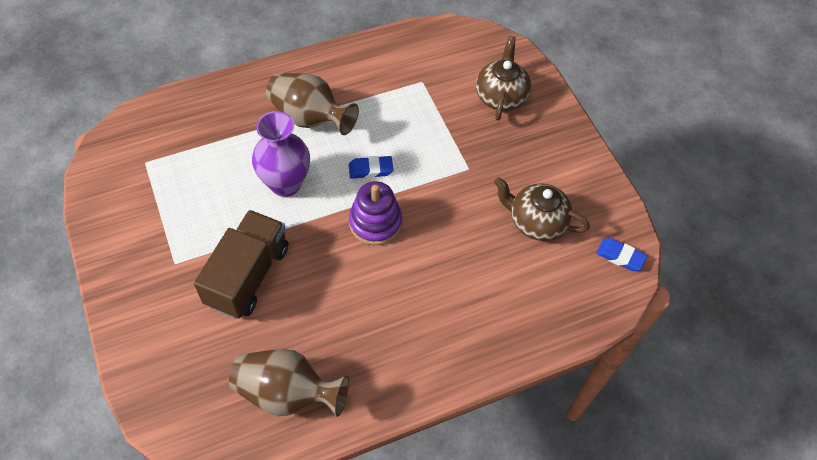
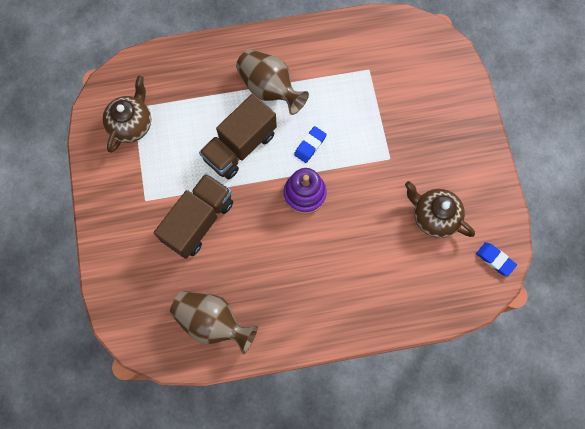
camera: 15 degrees right, 15 degrees up
(285, 184) = (240, 146): purple vase -> brown truck
(370, 169) = (310, 145): blue eraser -> blue eraser turned 60 degrees counterclockwise
(501, 96) = (432, 95): brown teapot -> brown teapot (131, 124)

